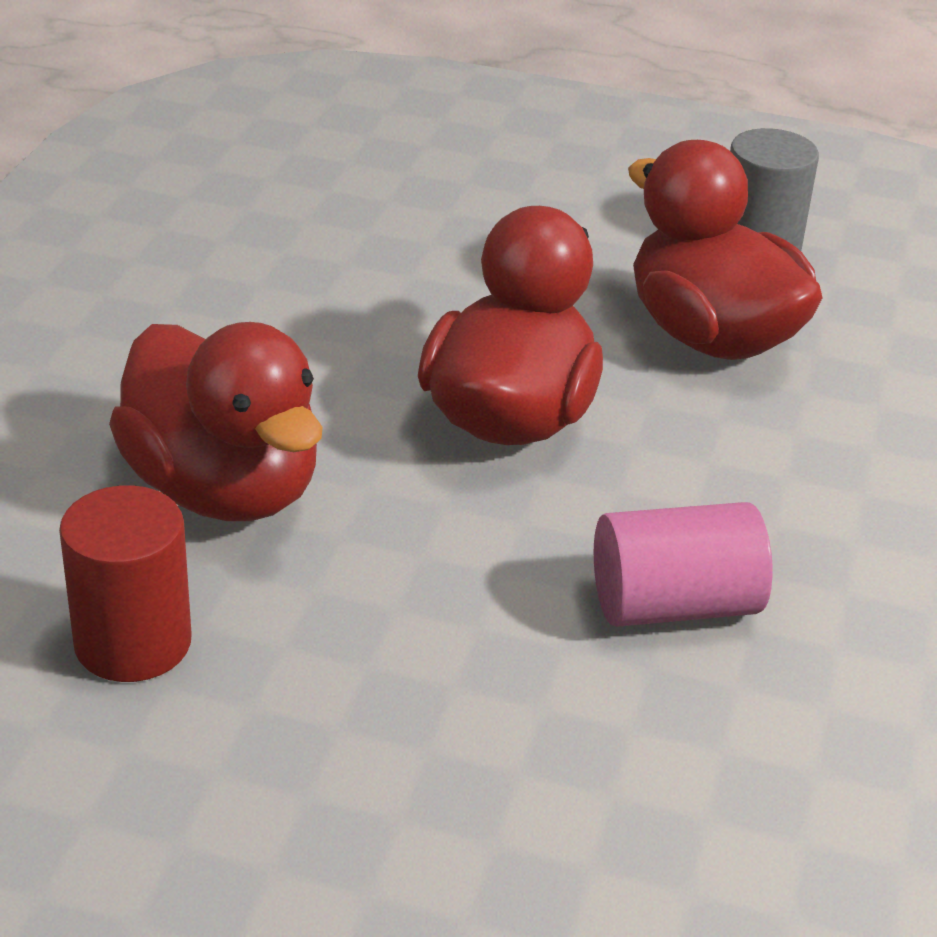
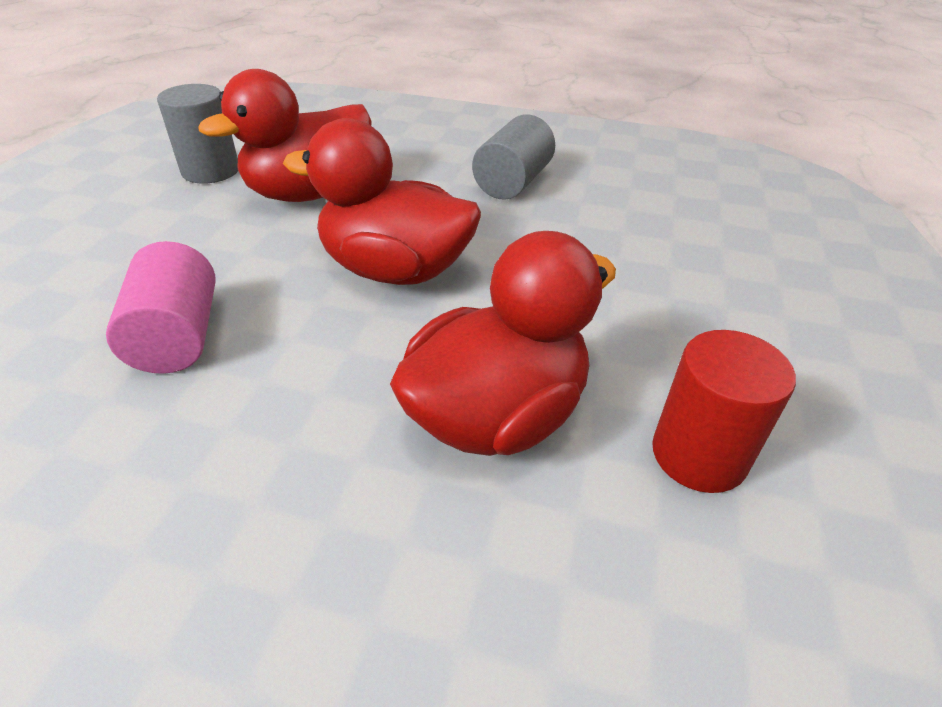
camera: 90 degrees left, 5 degrees up
(674, 605) = (571, 221): pink cylinder -> pink cylinder (177, 337)
(802, 546) = (512, 182): none -> grey cylinder

